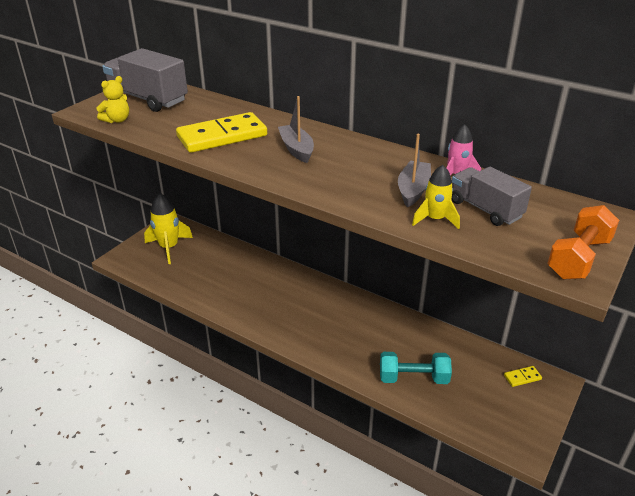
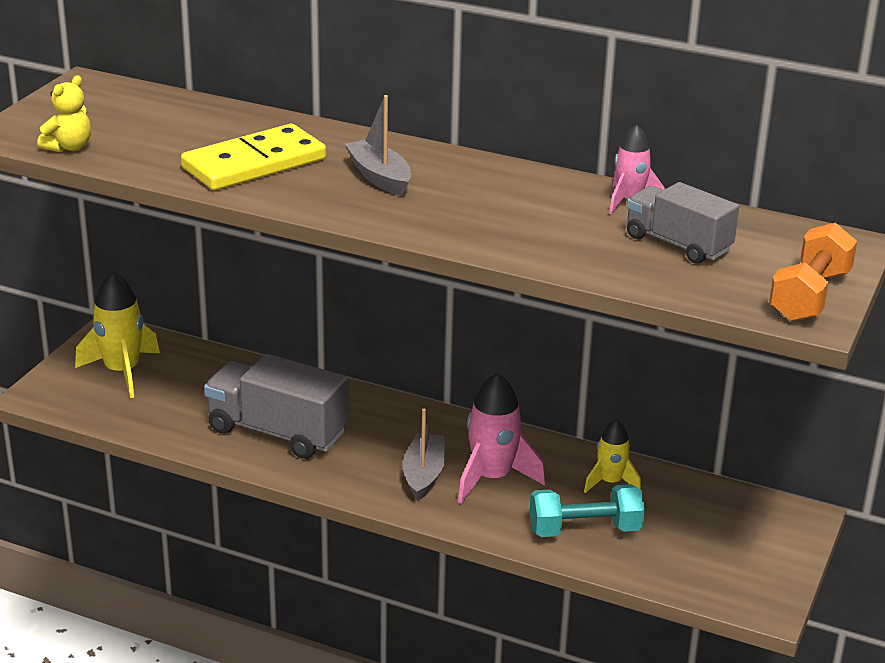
camera: 10 degrees left, 5 degrees down
(148, 99) = (103, 111): grey truck -> grey truck (277, 432)
(362, 335) = (492, 478): none -> pink rocket
(413, 190) = (570, 224): grey boat -> grey boat (424, 474)
(435, 219) = (610, 261): yellow rocket -> yellow rocket (610, 482)
(522, 377) = (751, 514): yellow domino -> none

